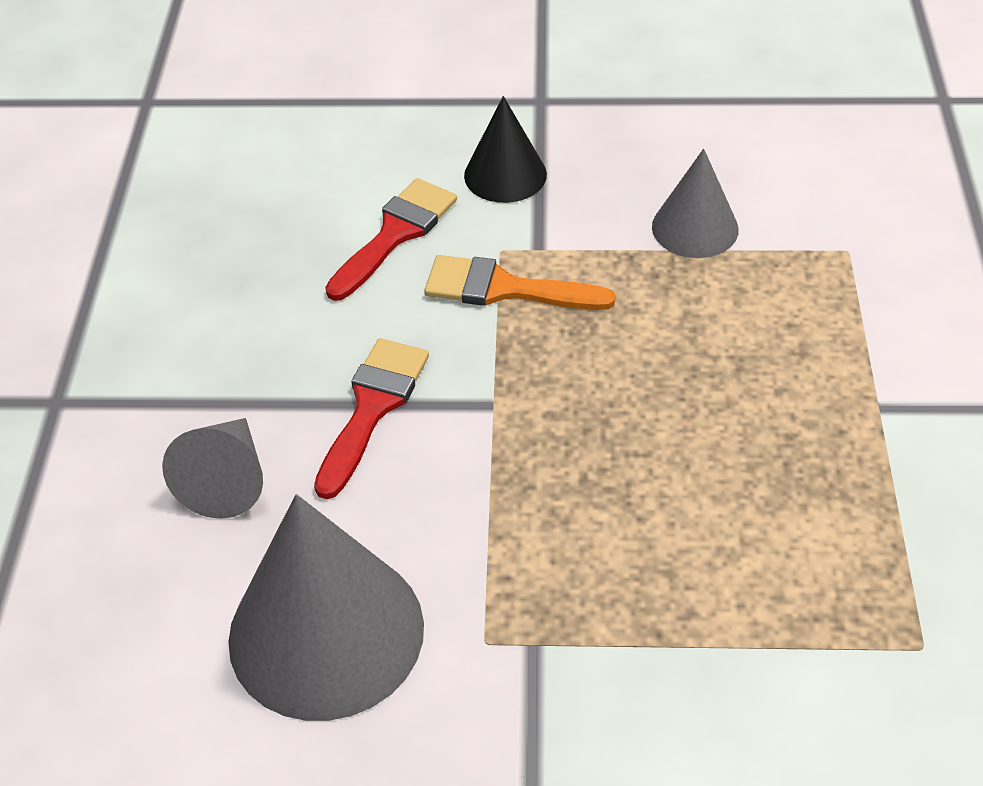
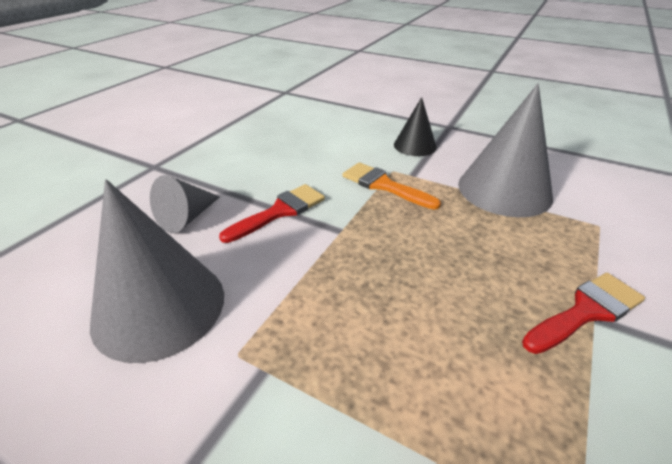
camera: 25 degrees right, 10 degrees down
(395, 234) = (347, 152): red brush -> red brush (586, 311)
(695, 228) = (504, 190): grey cone -> grey cone, size x1.80

